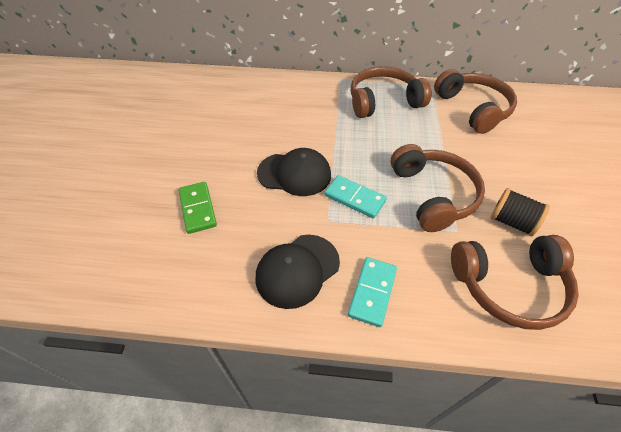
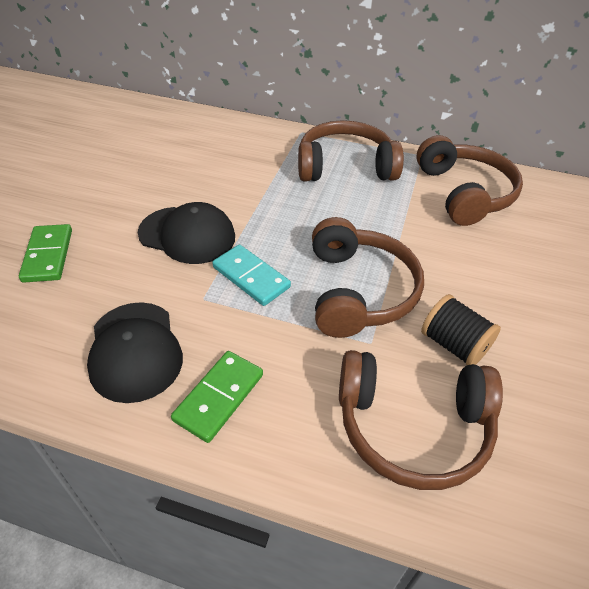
camera: 10 degrees right, 5 degrees down
(297, 270) = (135, 351): black cap -> black cap turned 75 degrees counterclockwise
(372, 292) = (219, 397): turquoise domino -> green domino

